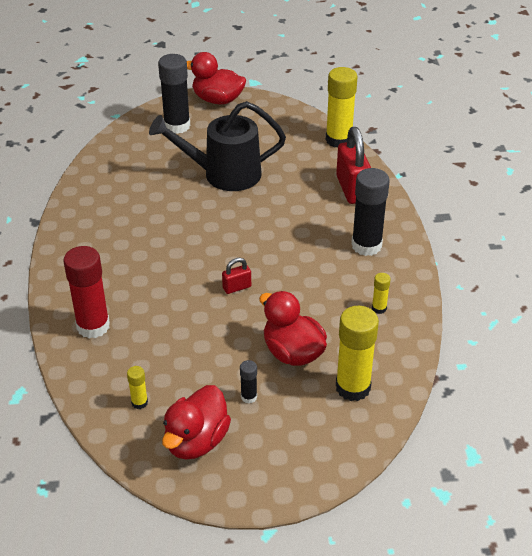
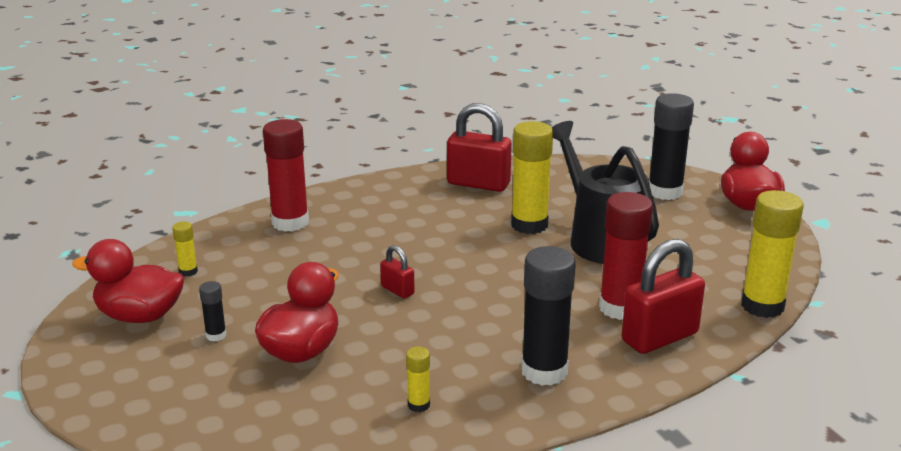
camera: 70 degrees right, 15 degrees down
(100, 207) = (478, 184): none -> red padlock
(313, 194) = (620, 308): none -> red glue stick
(353, 387) = (256, 409): yellow glue stick -> yellow glue stick (529, 225)

